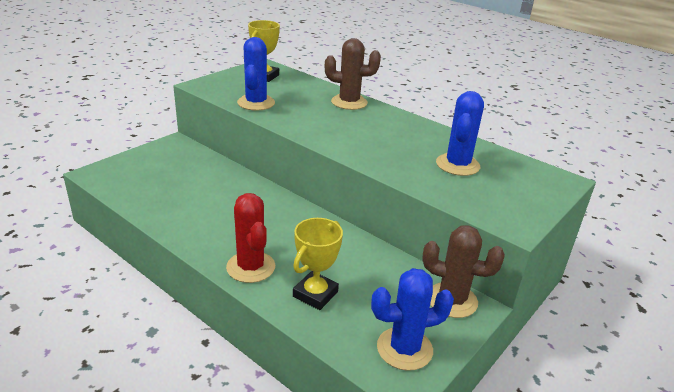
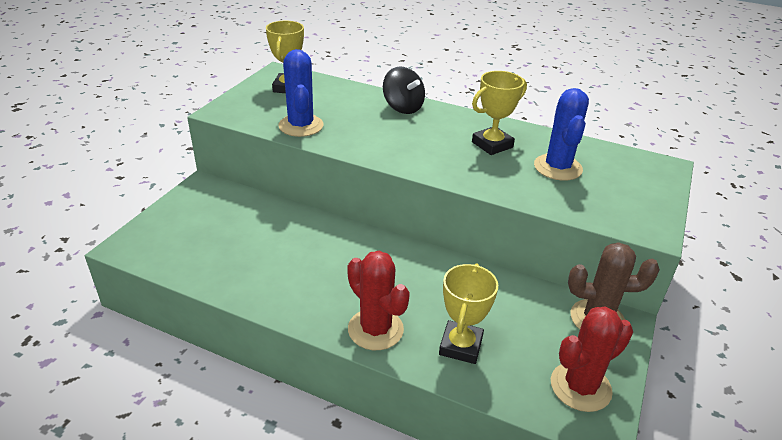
camera: 15 degrees left, 5 degrees up
(349, 102) = (403, 107): brown cactus -> black spinning top
(404, 349) = (580, 387): blue cactus -> red cactus
(409, 139) = (492, 145): none -> yellow trophy

